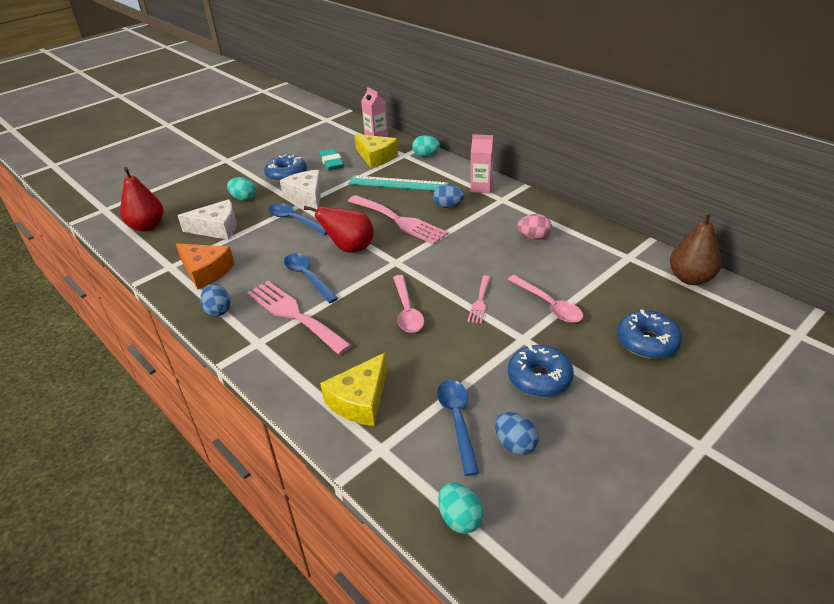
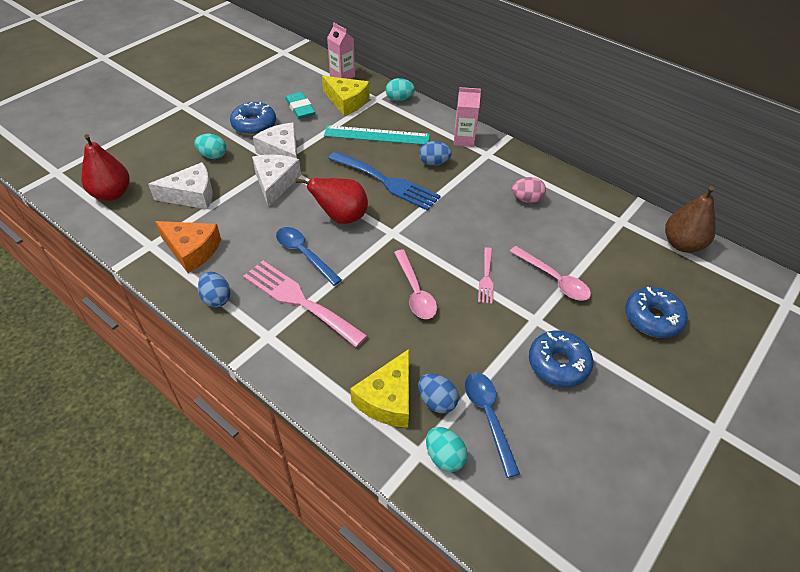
camera: 10 degrees left, 10 degrees up
(294, 220) = (275, 183): blue spoon -> white cheese
(399, 221) = (387, 182): pink fork -> blue fork
(459, 518) = (509, 524): turquoise egg -> turquoise egg (444, 457)
(515, 444) = (547, 439): blue egg -> blue egg (436, 401)

